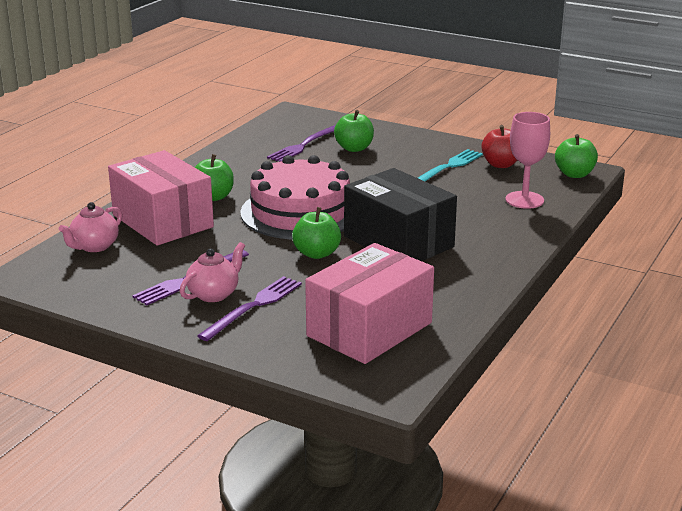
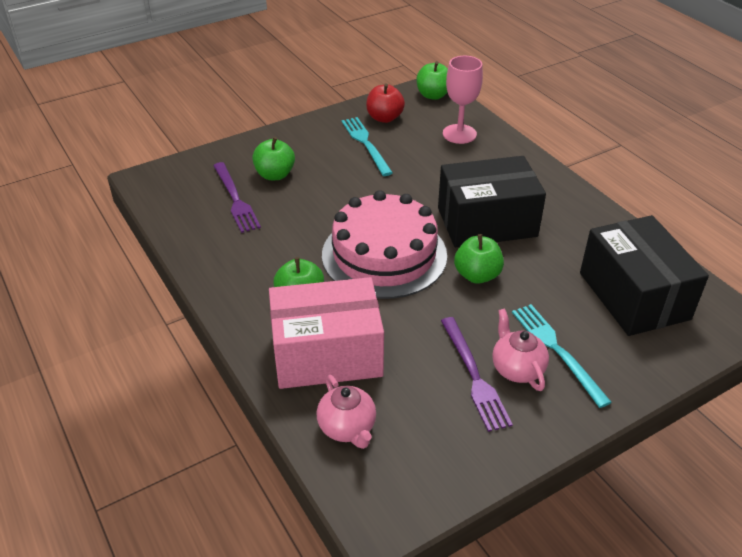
camera: 60 degrees left, 15 degrees up
(253, 306) = (557, 350): purple fork -> turquoise fork
(369, 329) = (633, 296): pink box -> black box

